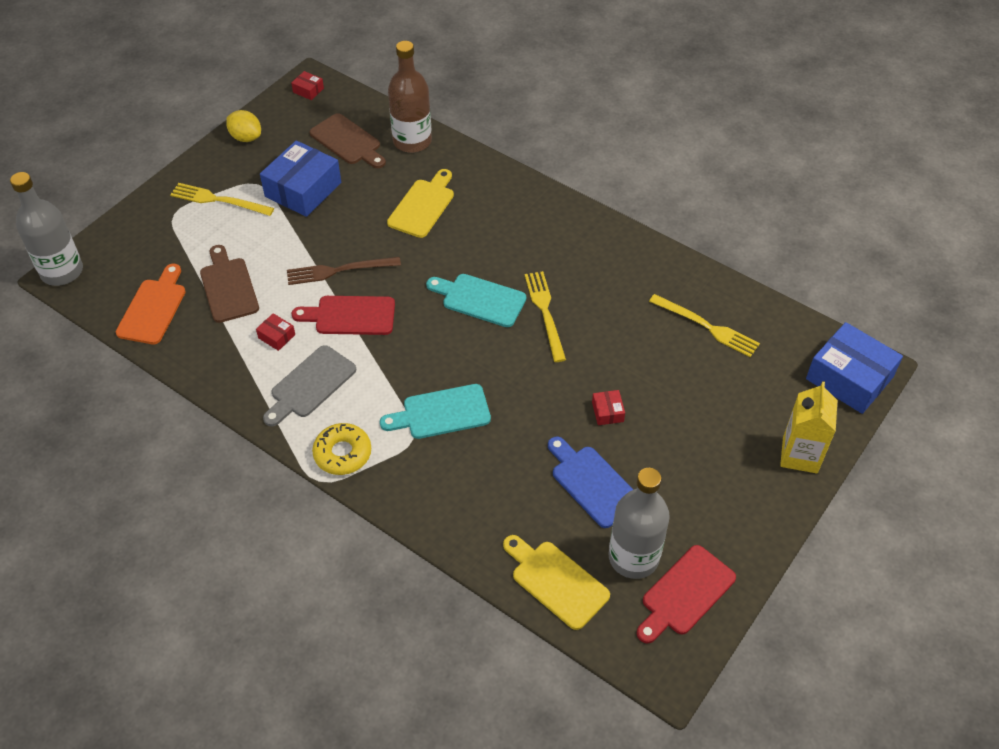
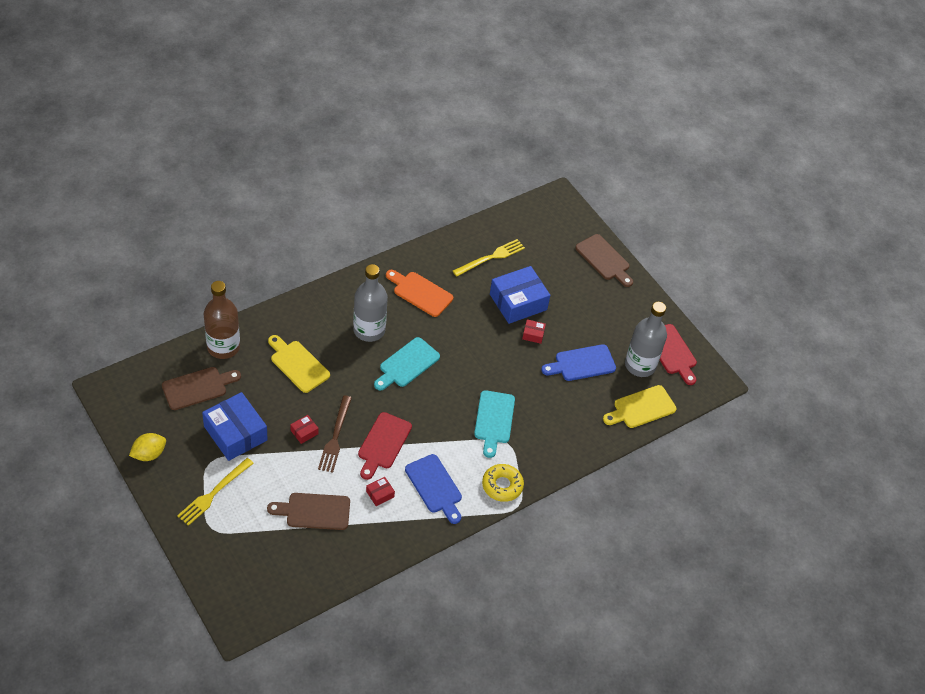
camera: 75 degrees left, 0 degrees up
(62, 271) = (234, 623): grey bottle -> grey bottle (369, 330)
(153, 308) = (310, 566): orange cutting board -> orange cutting board (420, 293)
(308, 90) = (117, 394): red box -> red box (304, 432)
(310, 385) = (435, 487): grey cutting board -> blue cutting board
(545, 312) = (437, 333): yellow fork -> none
(800, 455) = (604, 259): yellow carton -> brown cutting board
(849, 378) = (561, 211): blue box -> blue box (518, 302)

